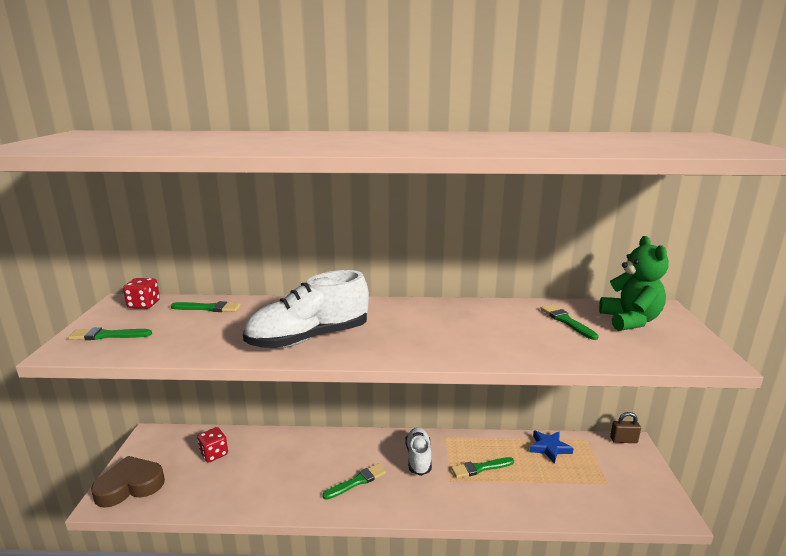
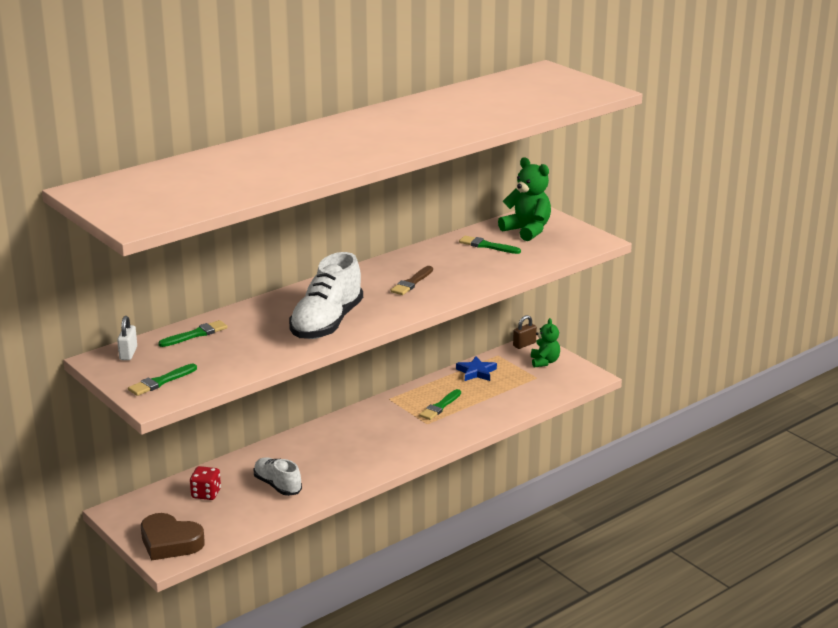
camera: 40 degrees left, 5 degrees up
(130, 486) = (170, 542): brown heart -> brown heart turned 90 degrees counterclockwise
(144, 304) = (128, 353): red dice -> white padlock
(357, 482) = (358, 455): green brush -> none
(418, 458) = (385, 421): white shoe -> white shoe (277, 485)
(442, 330) = (412, 282): none -> brown brush
(630, 469) = (544, 362): none -> green teddy bear

